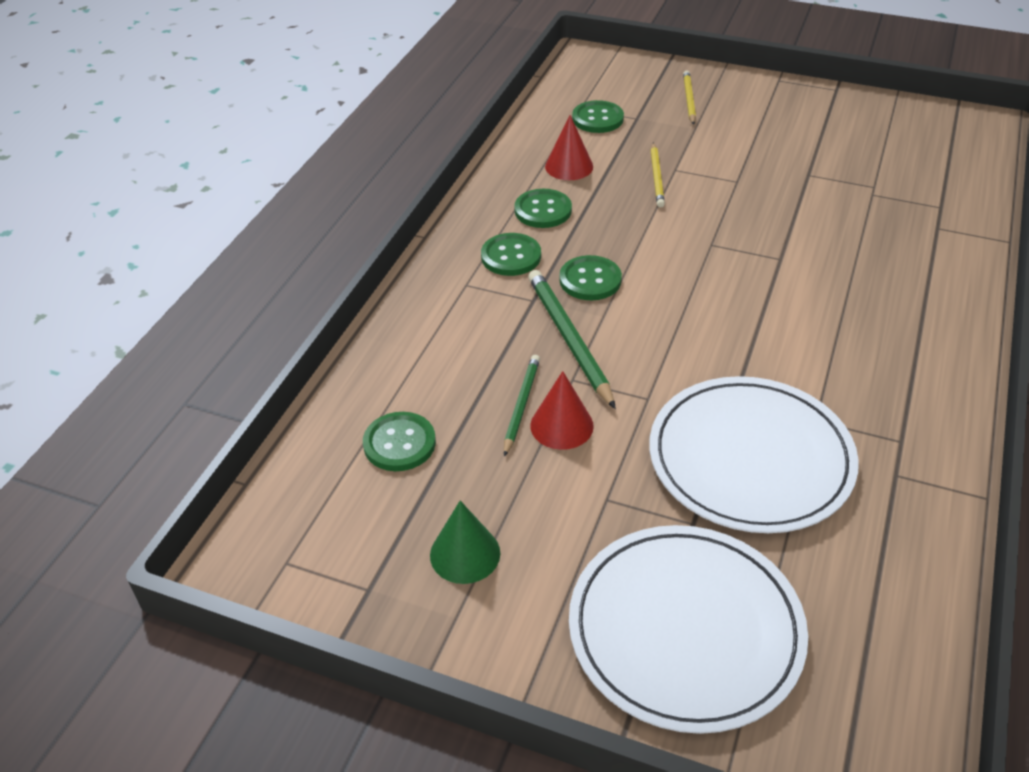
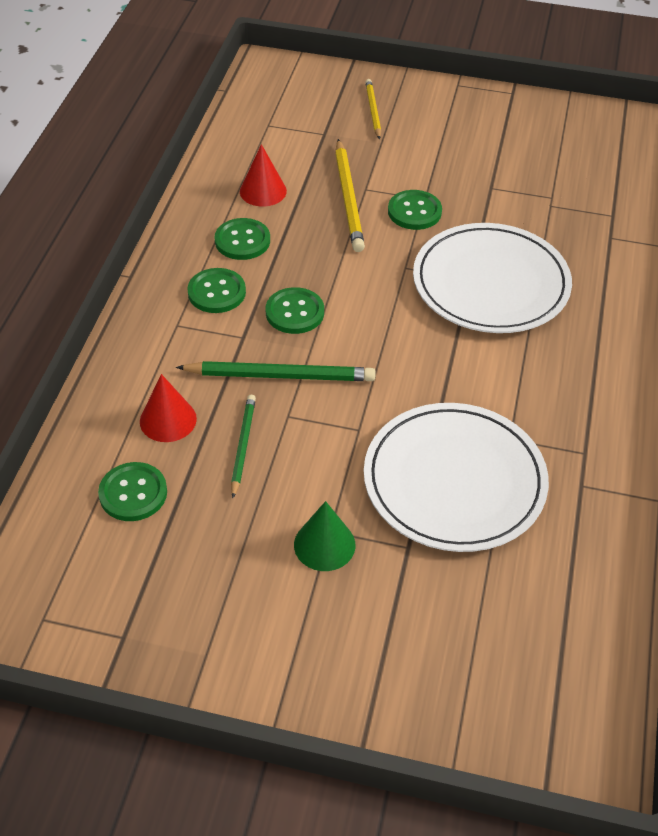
camera: 10 degrees left, 5 degrees up
(465, 554) = (207, 595): green cone -> green cone (324, 544)
(561, 425) = (282, 463): red cone -> red cone (168, 420)
(568, 339) = (280, 375): green pencil -> green pencil turned 120 degrees clockwise
(597, 119) = (286, 136): green button -> green button (414, 212)
(657, 177) = (349, 198): yellow pencil -> yellow pencil, size x1.61
(685, 629) = (408, 645): white plate -> white plate (490, 283)

